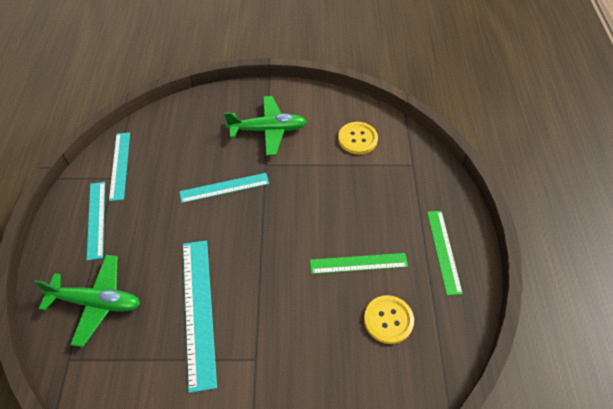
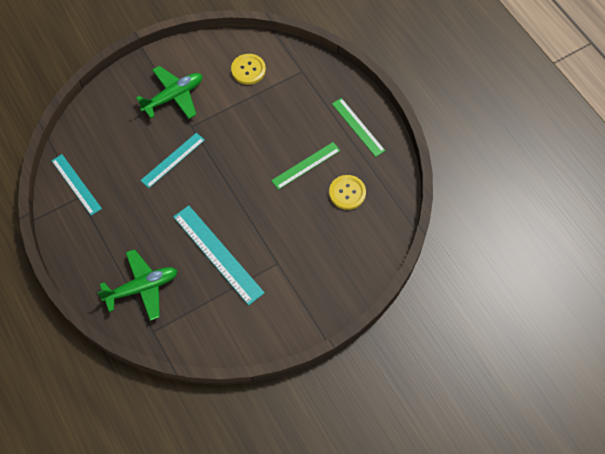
camera: 30 degrees left, 10 degrees up
(96, 219) = (93, 233): turquoise ruler -> none

